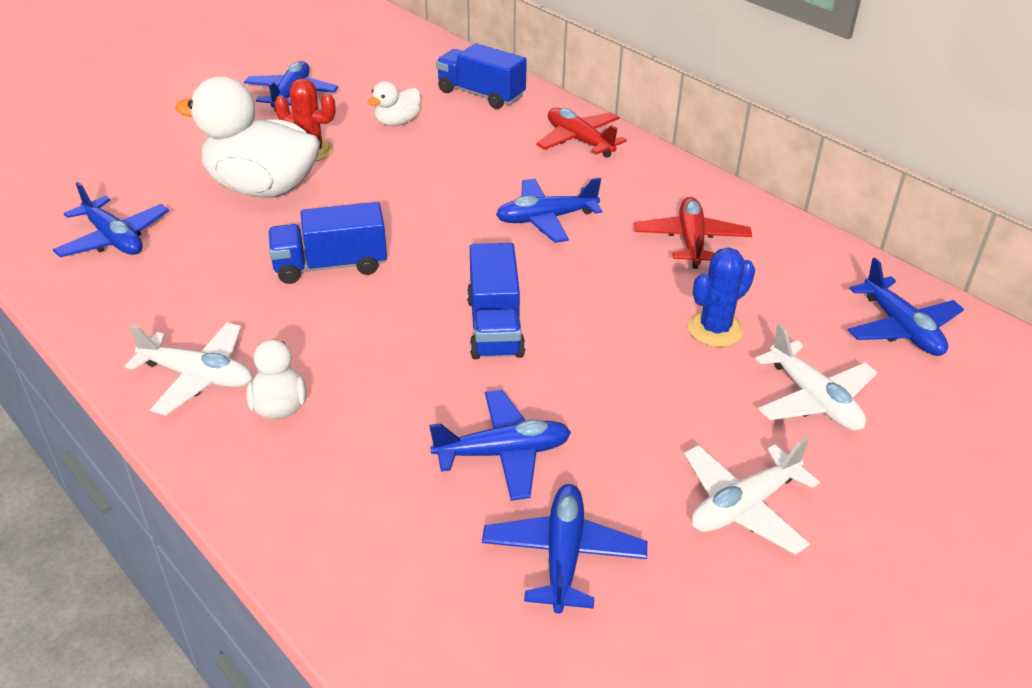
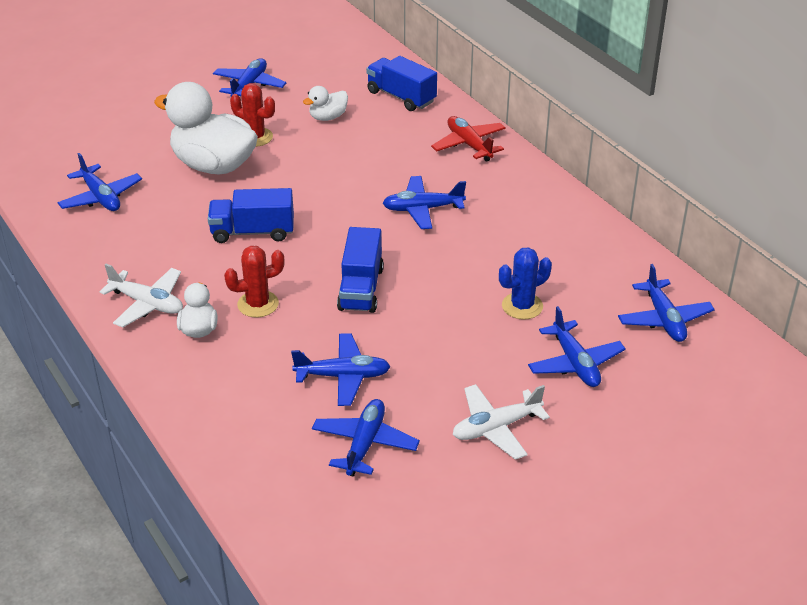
camera: 10 degrees right, 0 degrees up
(357, 362) = (258, 304): none -> red cactus
(691, 241) = (529, 237): red plane -> none
(813, 399) = (575, 363): white plane -> blue plane

